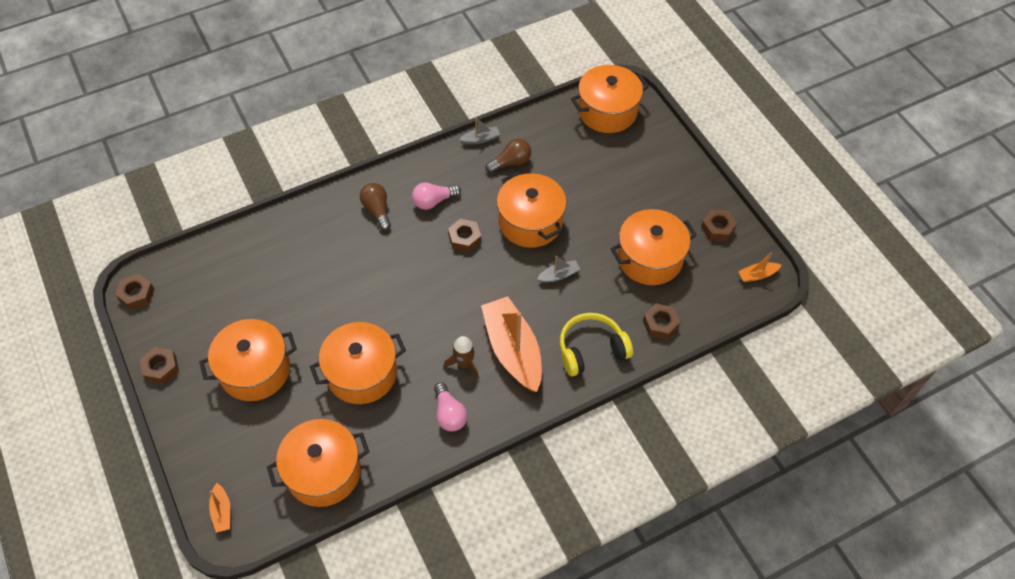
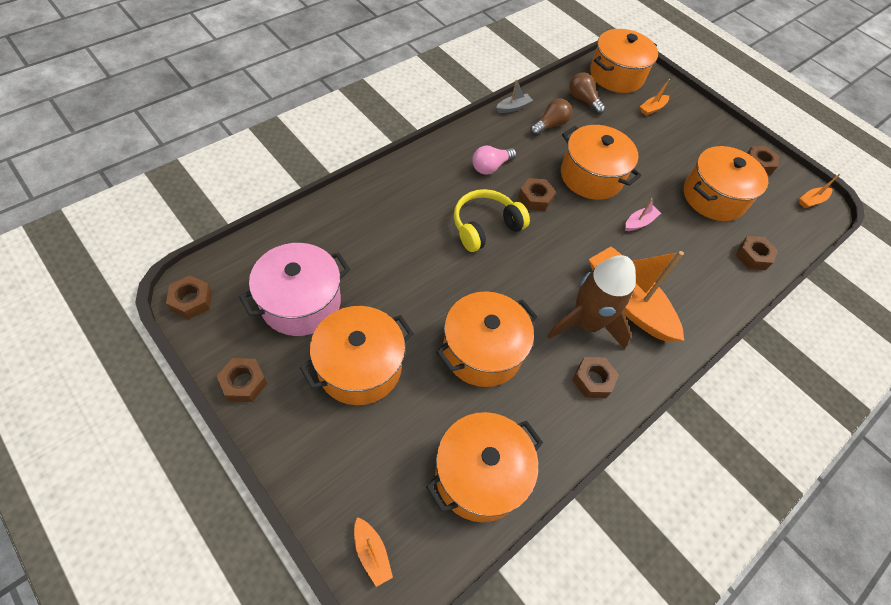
camera: 20 degrees left, 0 degrees up
(223, 309) = (301, 302): none -> pink pot
(377, 210) = (437, 181): brown light bulb -> brown light bulb (583, 100)
(449, 414) = (593, 380): pink light bulb -> brown nut
(464, 363) = (585, 323): brown rocket -> brown rocket, size x1.92
(559, 275) = (639, 222): grey boat -> pink boat
(591, 350) = (702, 290): yellow headphones -> yellow headphones (485, 226)
(630, 154) = (652, 108): none -> orange boat

